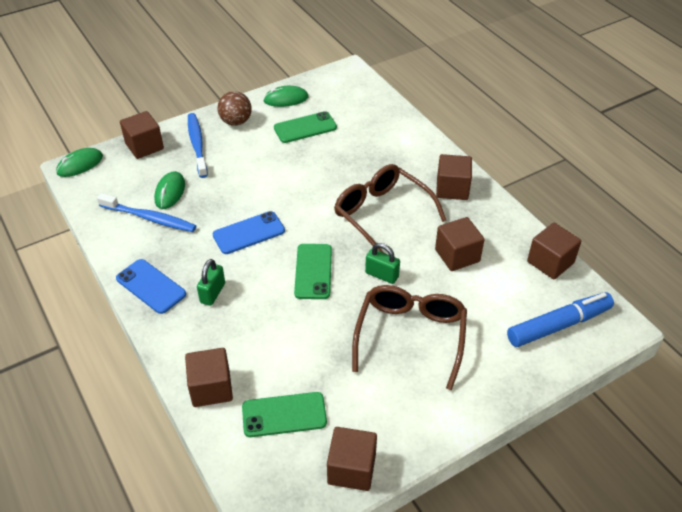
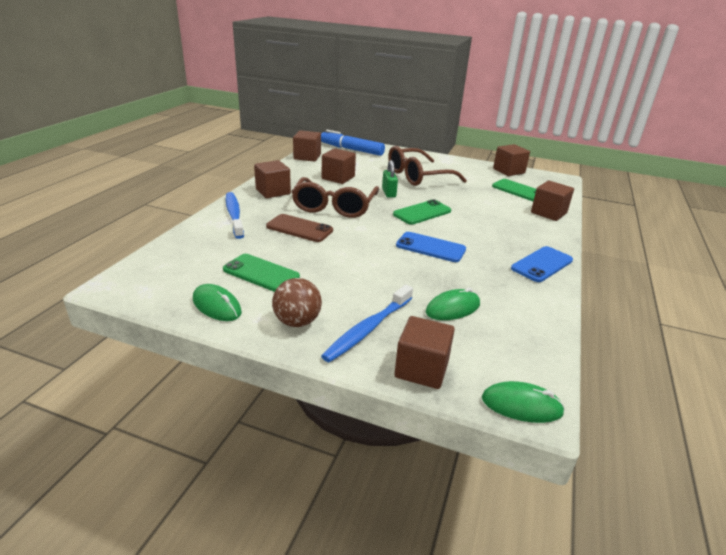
camera: 130 degrees left, 15 degrees down
(149, 218) = (496, 302): blue toothbrush -> blue toothbrush (234, 215)
(151, 286) = (542, 264): blue phone -> blue phone turned 45 degrees clockwise
(212, 293) = (500, 239): green padlock -> none
(356, 173) = (299, 228): none -> brown phone

